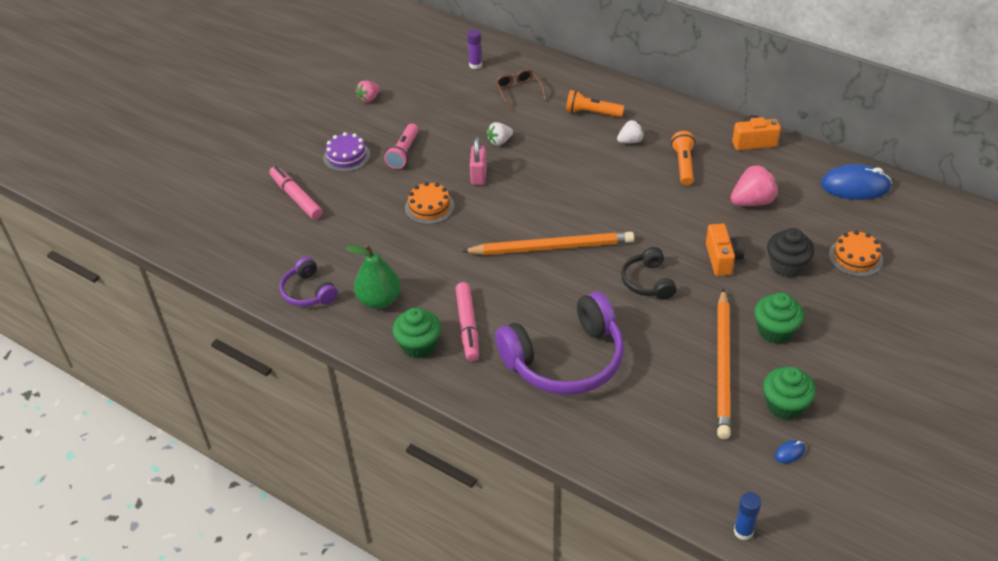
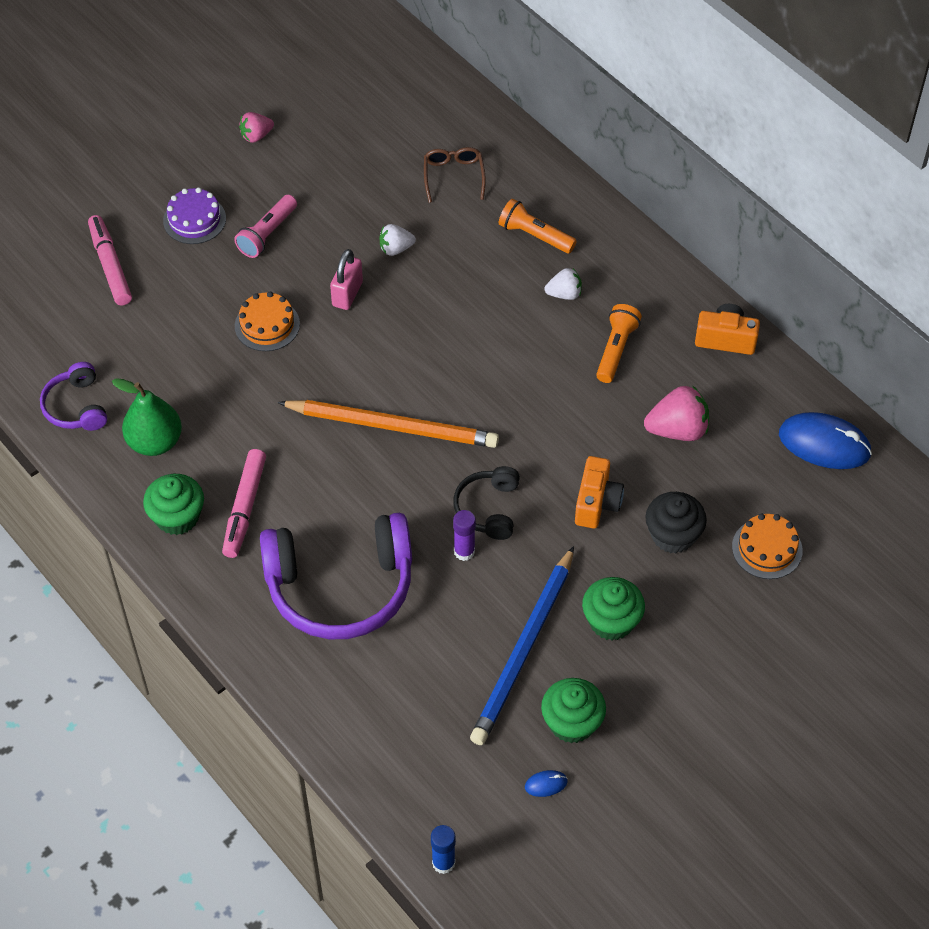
camera: 15 degrees right, 10 degrees up
(475, 65) = (415, 117): purple glue stick -> purple glue stick (464, 551)
(723, 366) = (524, 650): orange pencil -> blue pencil

